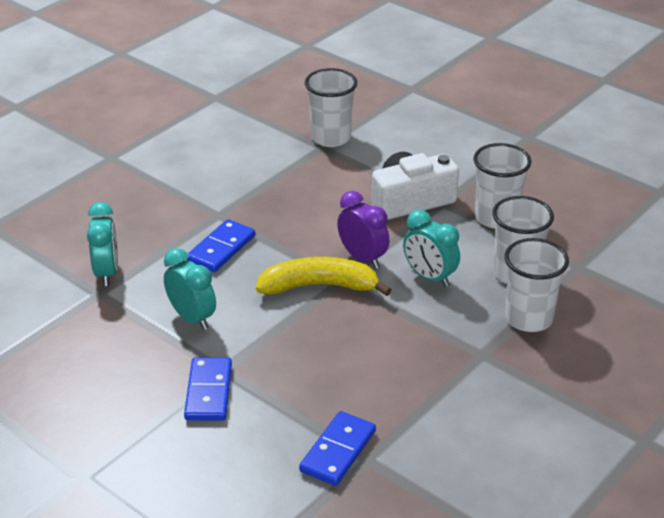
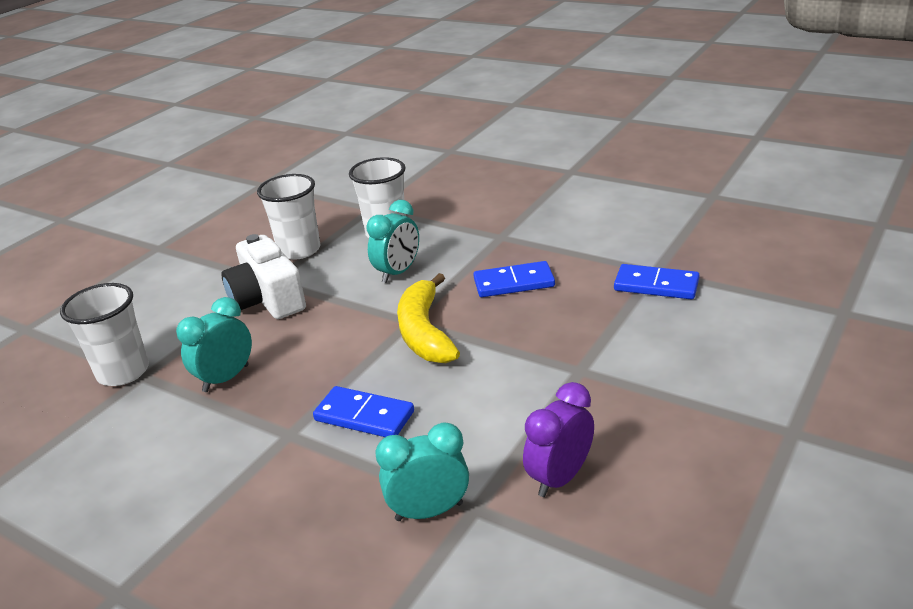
camera: 95 degrees left, 5 degrees down
(192, 318) = (502, 411): turquoise clock -> turquoise clock (226, 378)
(209, 392) = (618, 372): blue domino -> blue domino (514, 283)
(362, 258) = (372, 313): purple clock -> purple clock (560, 478)
(528, 318) = (447, 222): white cup -> none

